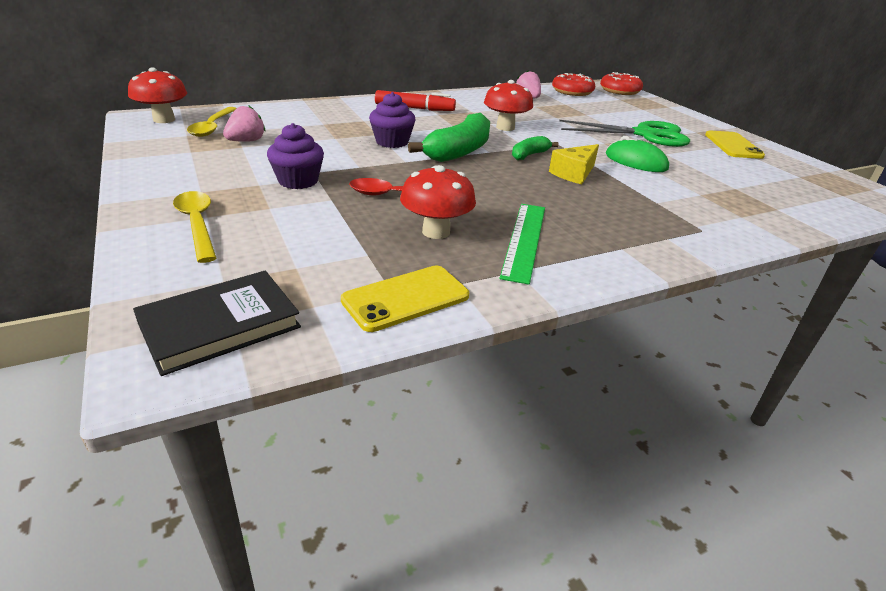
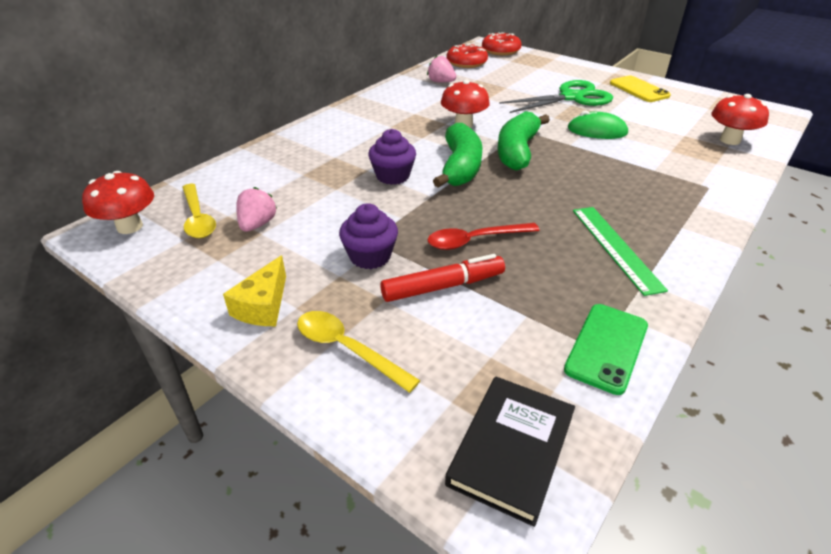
camera: 25 degrees left, 5 degrees up
(405, 298) = (606, 347): yellow phone -> green phone
(414, 108) = (362, 126): red marker -> red marker (443, 286)
(436, 232) = (547, 267): red mushroom -> red mushroom (729, 140)
(529, 155) = (517, 151): green banana -> green banana, size x1.88
(574, 173) = (571, 160): yellow cheese -> yellow cheese (263, 306)

